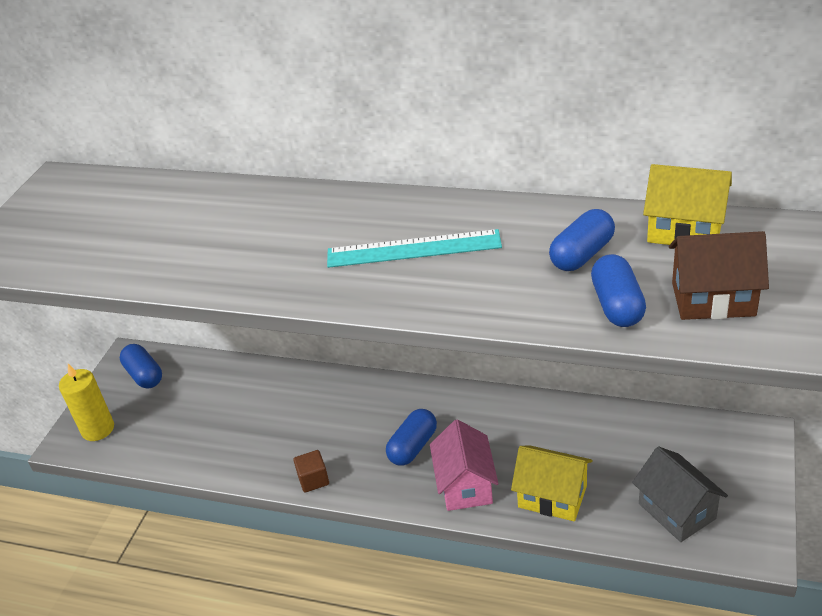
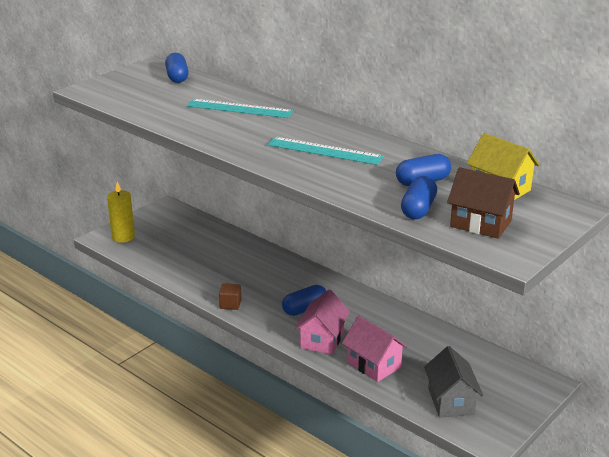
camera: 20 degrees right, 10 degrees down
(144, 375) = (169, 219): blue capsule -> blue capsule (177, 77)
(239, 216) = (239, 109): none -> turquoise ruler
(552, 497) = (373, 365): yellow house -> pink house

